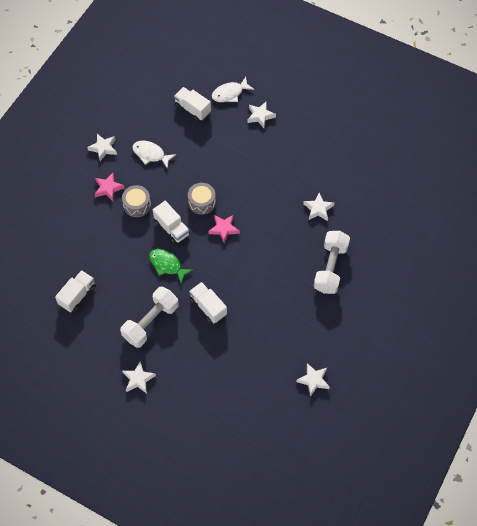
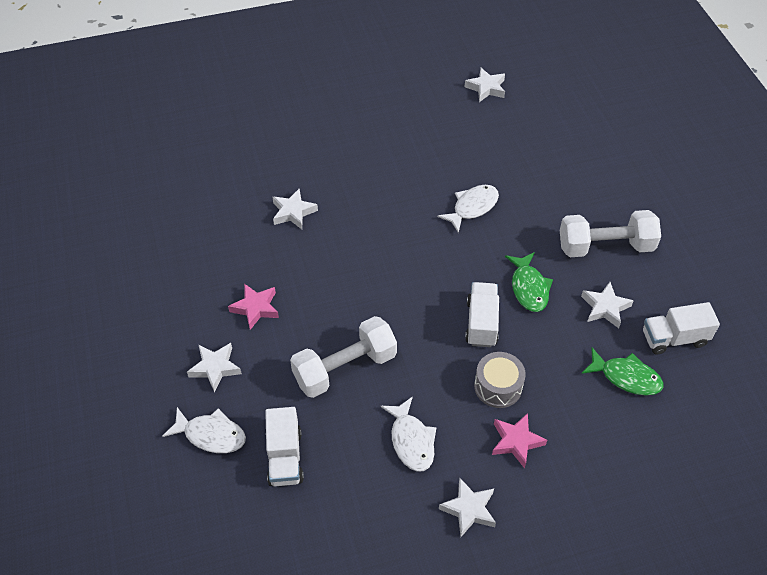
camera: 135 degrees left, 10 degrees down
(85, 256) = (626, 377): none -> green fish
(138, 379) = (668, 206): white star -> white star (605, 308)
(202, 202) = (413, 323): grey drum -> none
(208, 307) = (524, 214): white truck -> none
(224, 229) = (421, 274): pink star -> pink star (256, 308)
(237, 288) = (472, 207): none -> white fish
(330, 268) = (354, 154): white dumbbell -> white dumbbell (345, 368)

